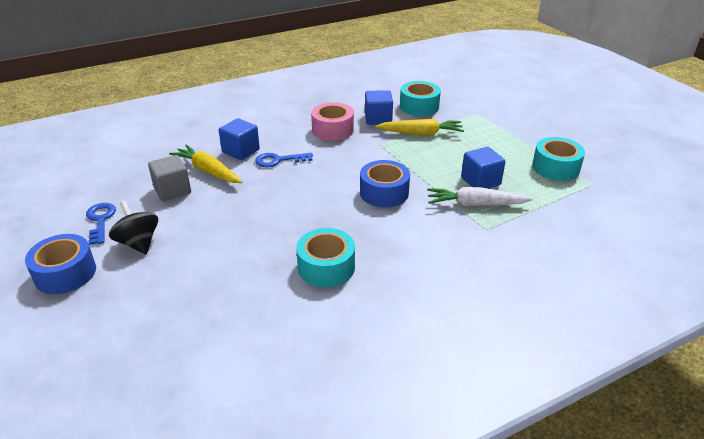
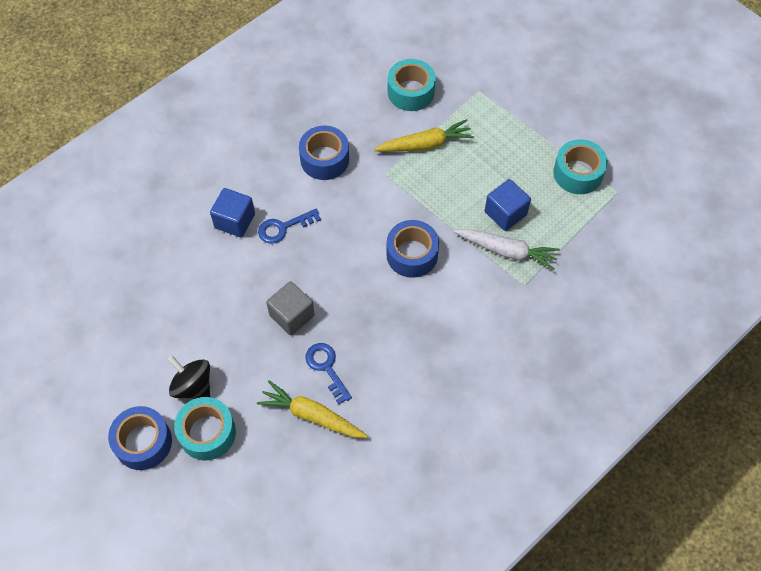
camera: 15 degrees left, 25 degrees up
(100, 220) = (137, 365): blue key -> blue key (326, 368)
(172, 190) = (189, 303): grey cube -> grey cube (292, 315)
(208, 171) = (213, 263): yellow carrot -> yellow carrot (312, 415)
(326, 267) = (387, 372): turquoise tape -> turquoise tape (207, 433)
(333, 130) = (324, 159): pink tape -> blue tape
(378, 119) = (370, 127): blue cube -> none
(475, 204) = (507, 251): white carrot -> white carrot turned 150 degrees counterclockwise

